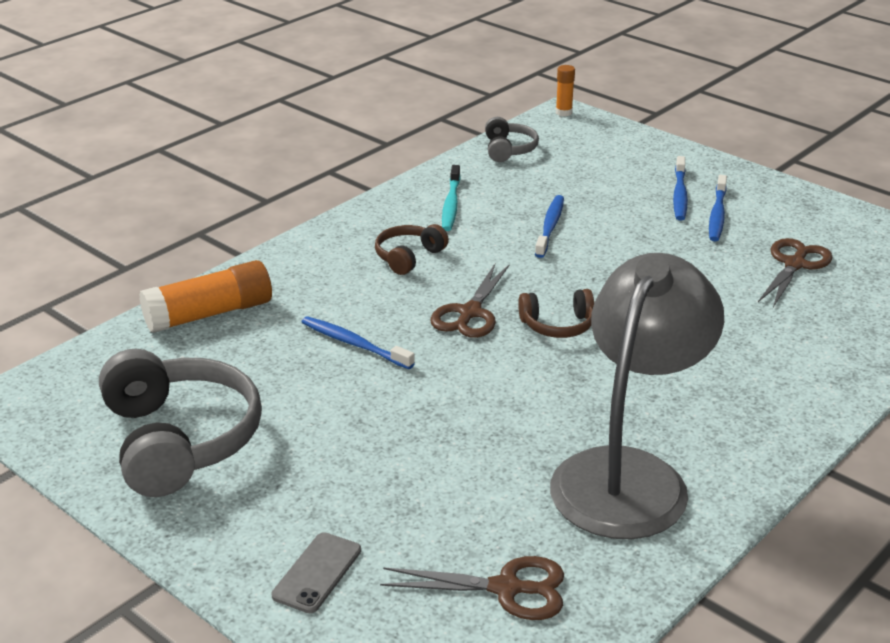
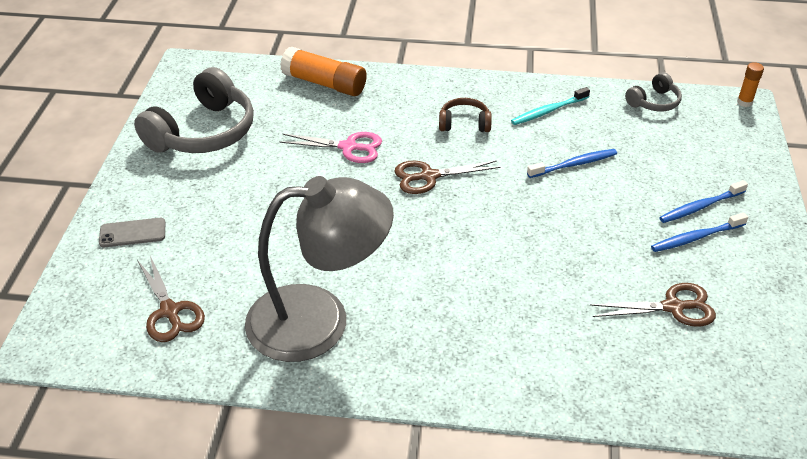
camera: 55 degrees right, 10 degrees up
(354, 344) = (348, 147): blue toothbrush -> pink scissors
(558, 325) = (455, 219): brown headphones -> none

